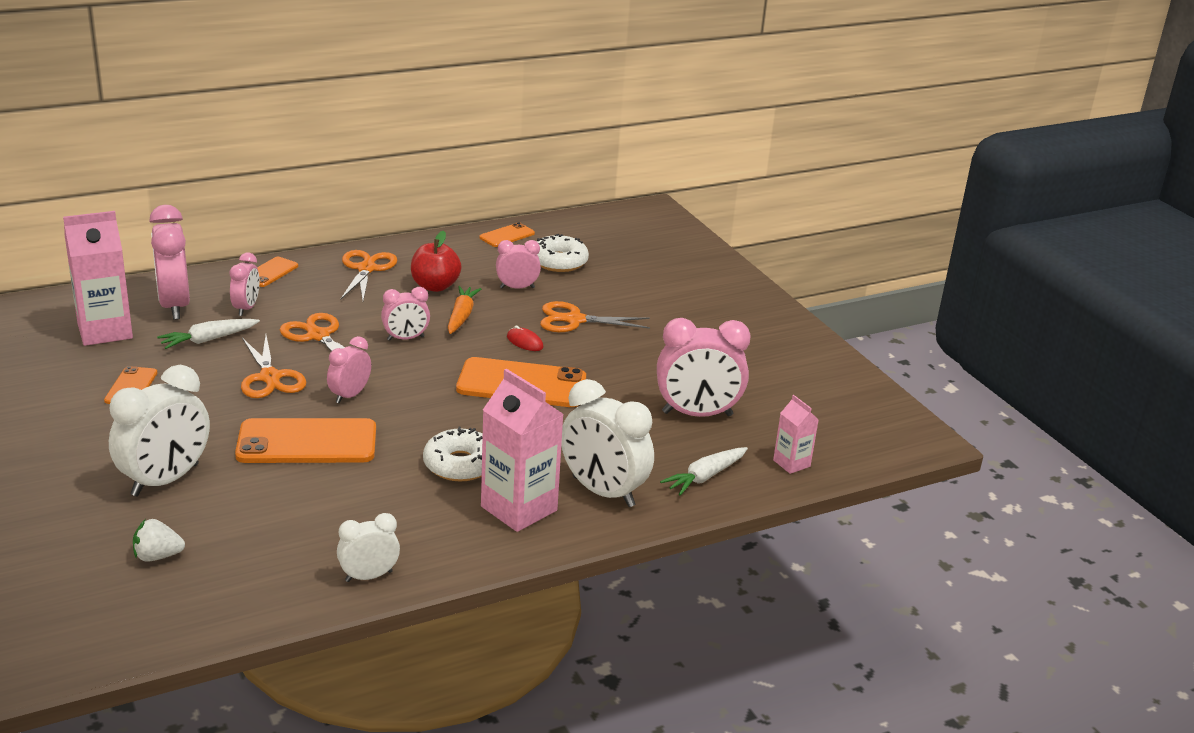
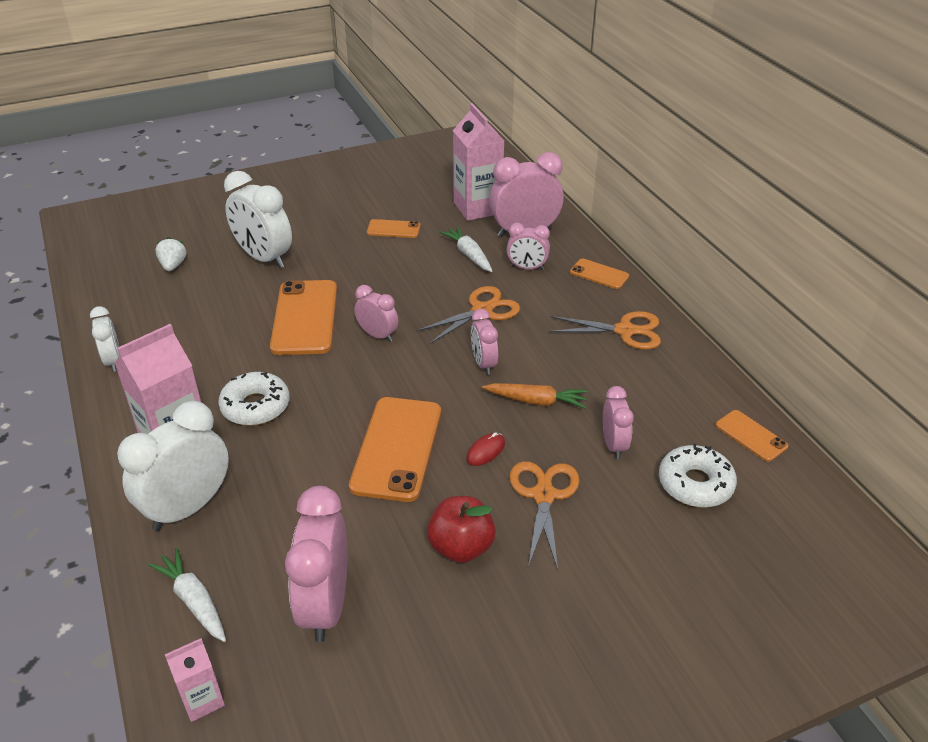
camera: 95 degrees right, 10 degrees up
(270, 377) = (408, 291): orange scissors -> none
(435, 286) = (600, 380): red apple -> red apple (461, 547)

